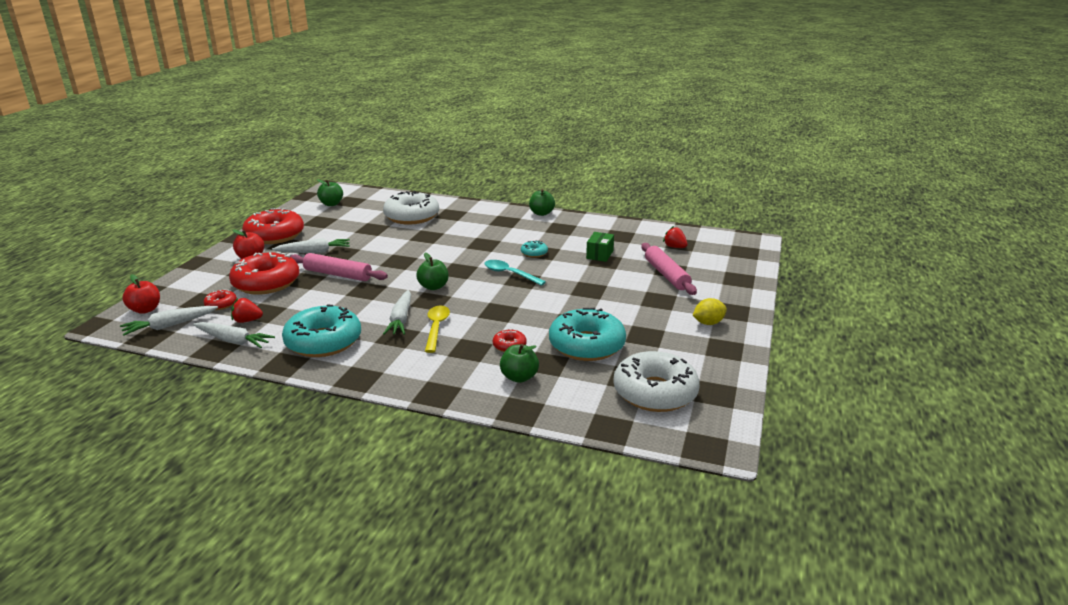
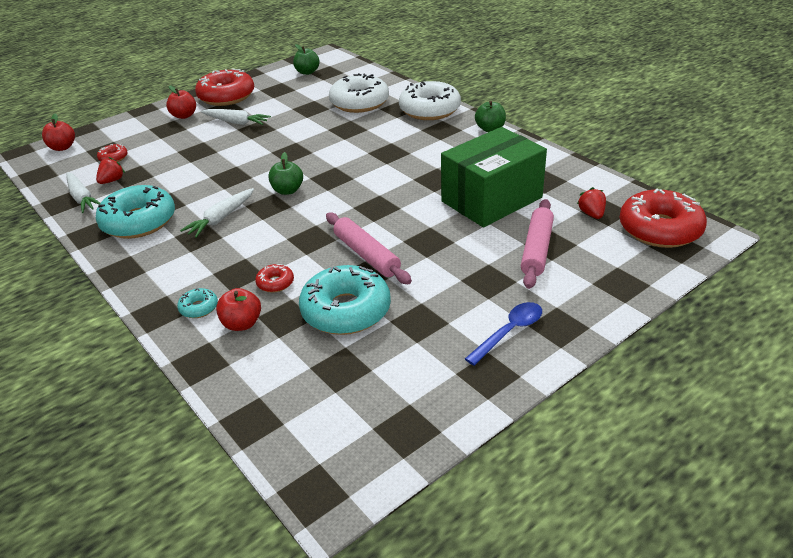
camera: 35 degrees right, 10 degrees up
(169, 325) = (60, 168): white carrot -> none
(247, 321) = (112, 181): red strawberry -> red strawberry turned 90 degrees clockwise
(266, 283) = (166, 145): red donut -> red donut (660, 229)
(338, 274) = (227, 153): pink rolling pin -> pink rolling pin (366, 255)
(436, 328) = (238, 239): yellow spoon -> none
(509, 274) = (372, 197): turquoise spoon -> none
(519, 377) = (242, 324): green apple -> red apple
(534, 253) = (425, 178): turquoise donut -> turquoise donut (199, 308)
(599, 255) = (491, 199): green box -> green box, size x2.45
(655, 392) = (344, 399): white donut -> white donut (429, 110)
(708, 323) = (509, 332): yellow lemon -> blue spoon

